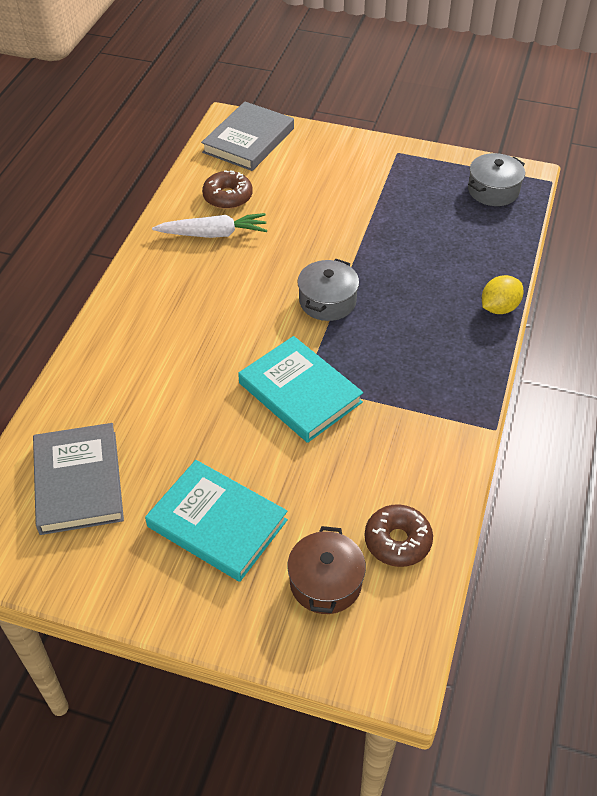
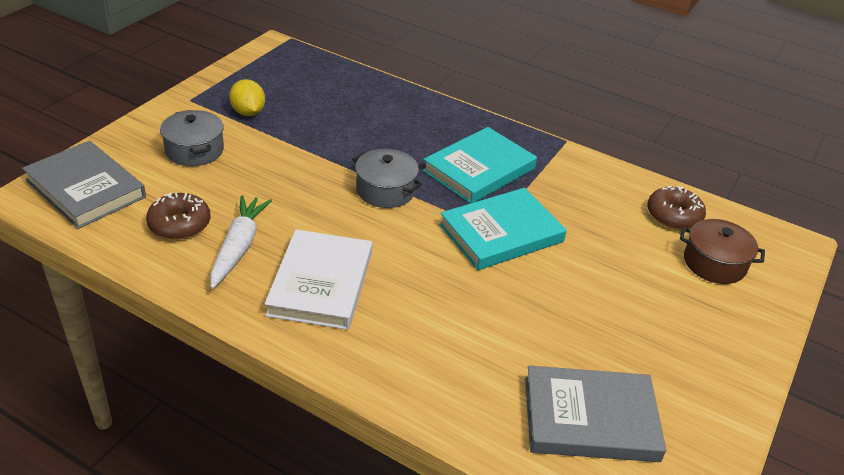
camera: 80 degrees left, 10 degrees down
(187, 288) = (321, 283): none -> white book
(217, 523) = (651, 318): turquoise book -> turquoise book (479, 169)
(493, 190) = (284, 66): grey pot -> grey pot (194, 150)
(499, 308) = (434, 103): yellow lemon -> yellow lemon (248, 112)

